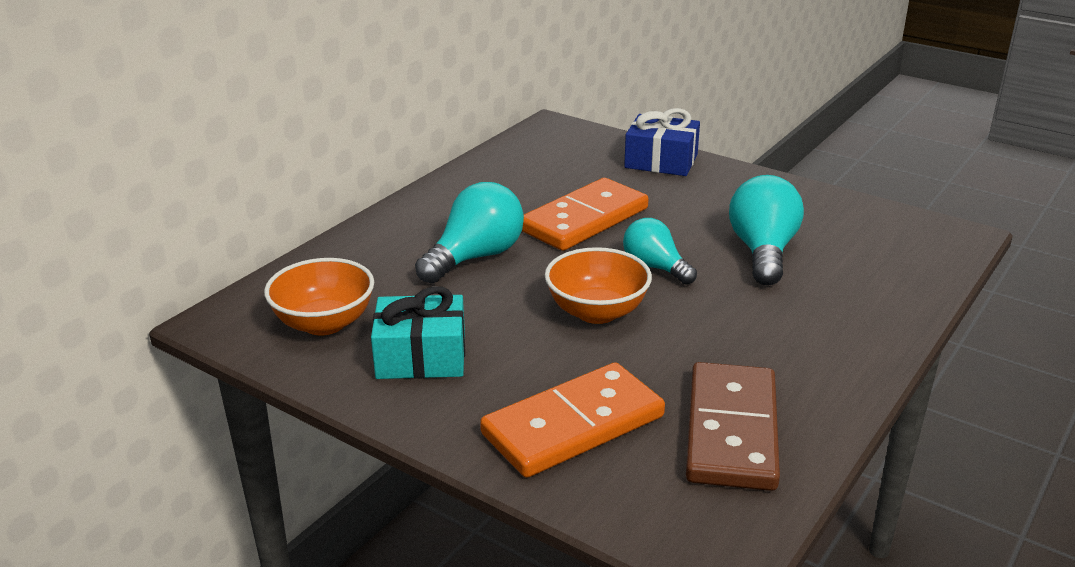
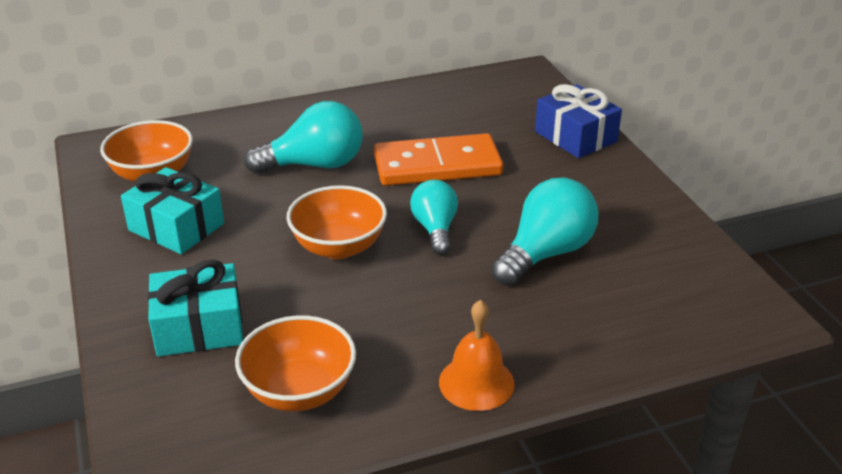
camera: 35 degrees right, 5 degrees up
(573, 425) = (199, 327): orange domino -> turquoise gift
(732, 431) = (299, 391): brown domino -> orange bowl
(848, 361) = (476, 382): none -> orange bell

